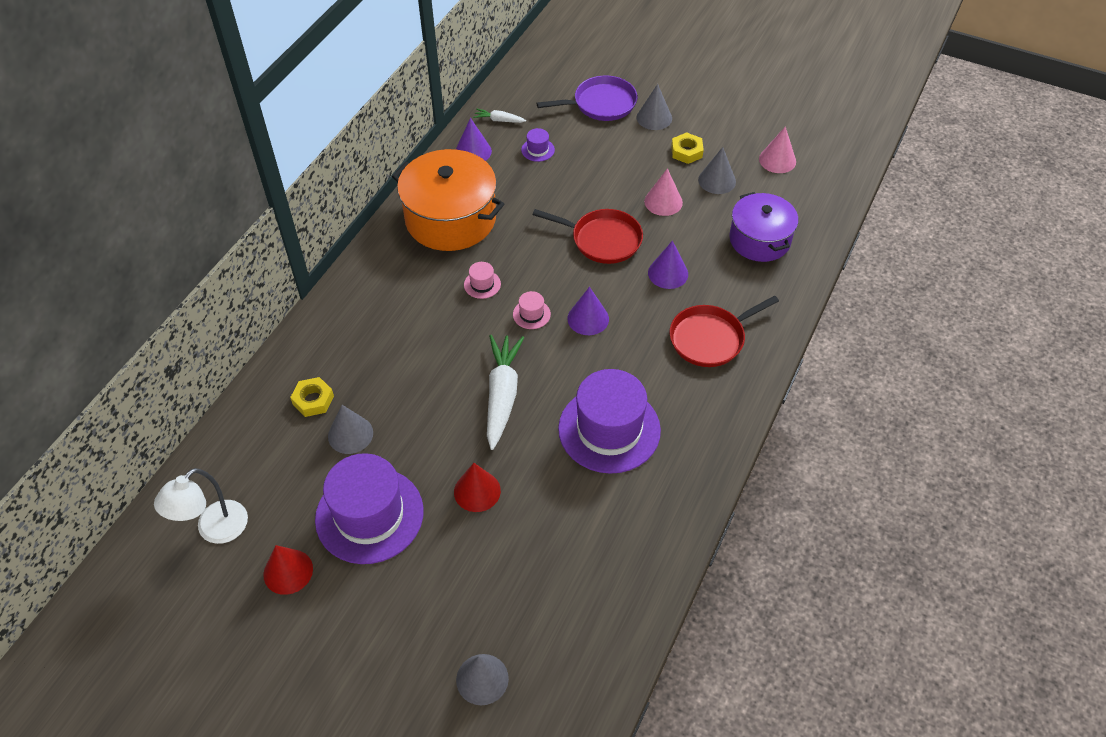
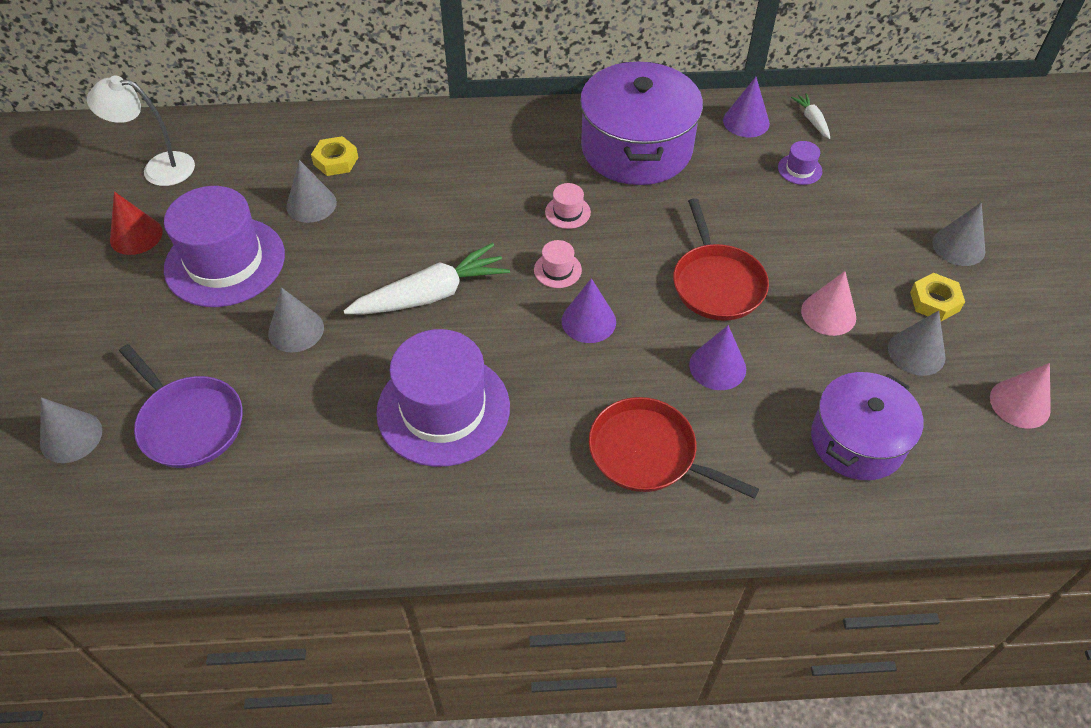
camera: 60 degrees right, 0 degrees up
(450, 219) = (636, 148): orange pot -> purple pot
(477, 491) = (296, 330): red cone -> grey cone
(601, 104) = (928, 190): purple pan -> purple pan (189, 423)

